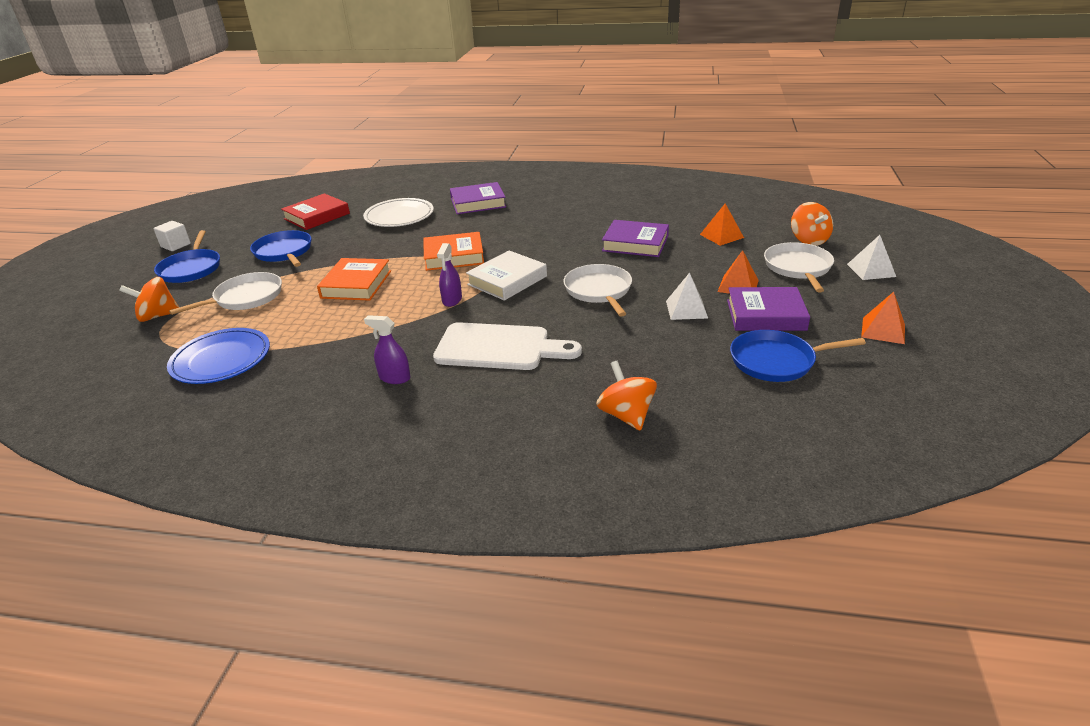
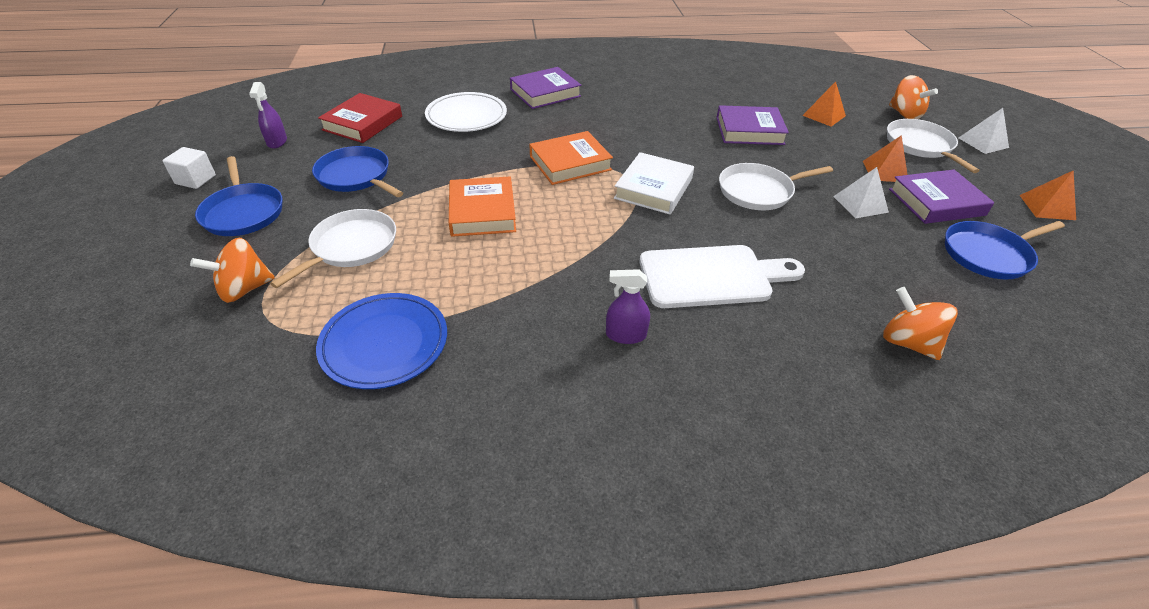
camera: 20 degrees left, 10 degrees up
(452, 300) = (612, 220): purple spray bottle -> purple spray bottle (277, 142)
(599, 291) = (758, 191): white pan -> white pan turned 75 degrees counterclockwise

